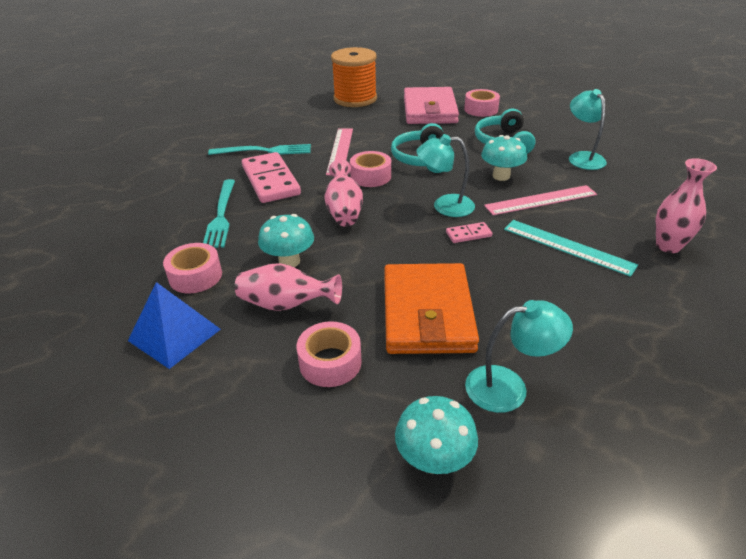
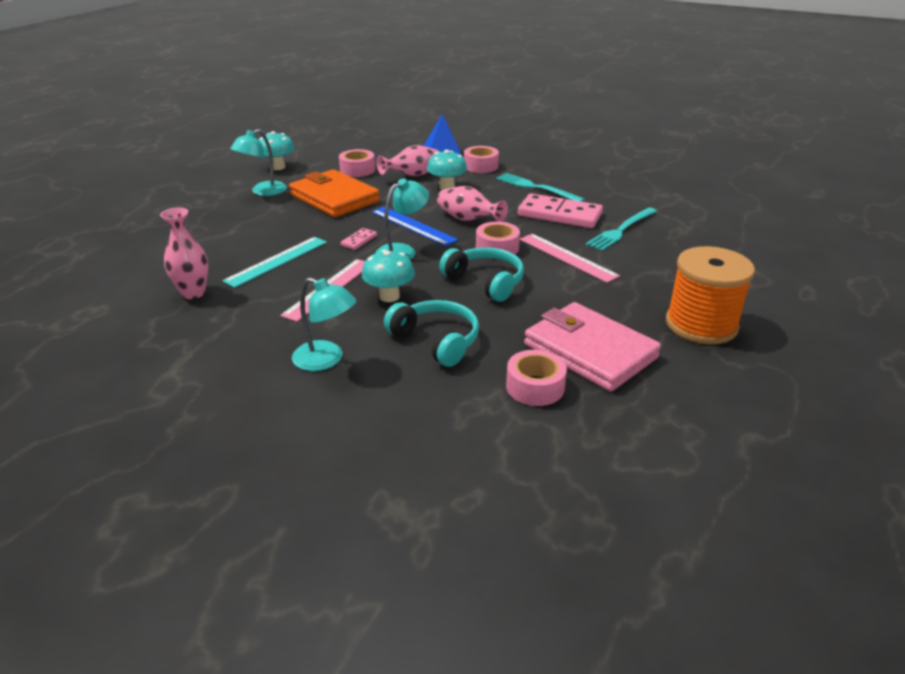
camera: 135 degrees right, 5 degrees down
(399, 227) = (413, 225): none -> blue ruler
(567, 246) = (277, 261): turquoise ruler -> turquoise ruler turned 45 degrees counterclockwise

